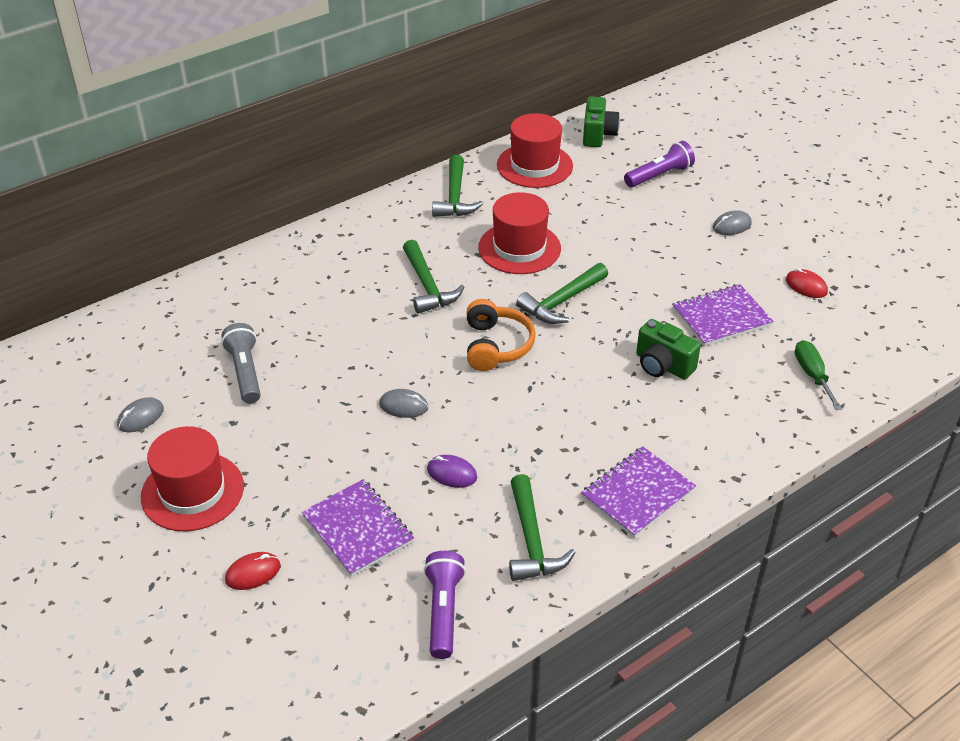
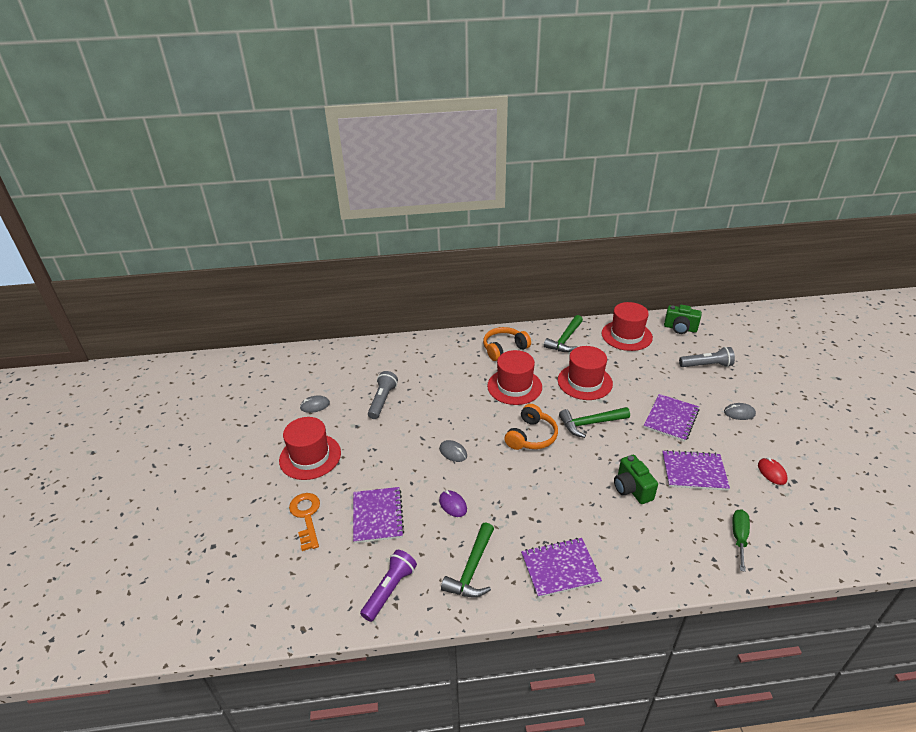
camera: 30 degrees right, 5 degrees down
(253, 573) = (306, 516): red mouse -> orange key
(376, 237) = (504, 349): none -> orange headphones
(428, 286) = (514, 386): green hammer -> red hat
(598, 135) = (680, 328): green camera -> green camera turned 75 degrees clockwise
(657, 260) = (671, 419): none -> purple notebook
(659, 175) = (706, 365): purple flashlight -> grey flashlight

